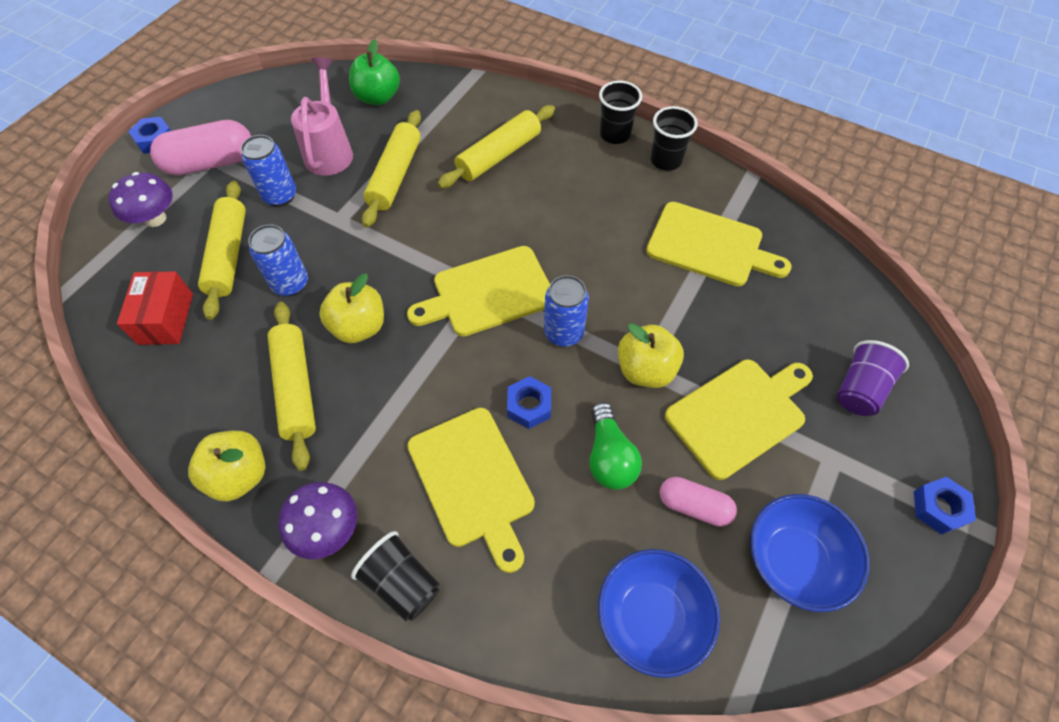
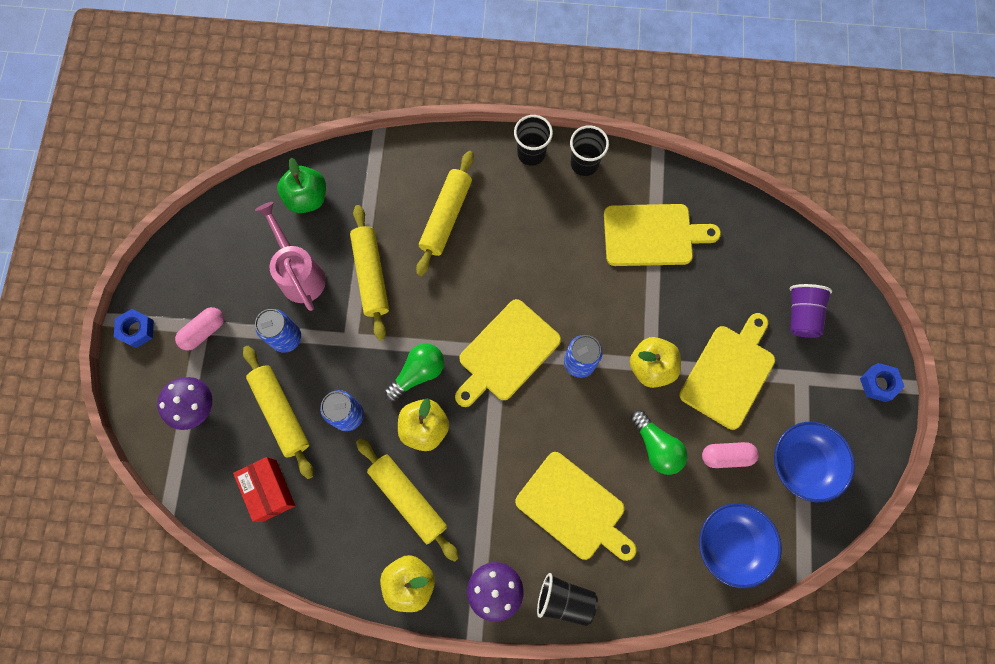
camera: 25 degrees left, 15 degrees up
(211, 163) = (204, 331): pink capsule -> pink capsule, size x0.60
(385, 274) = (418, 373): none -> green light bulb
(529, 406) = (583, 434): blue nut -> none

